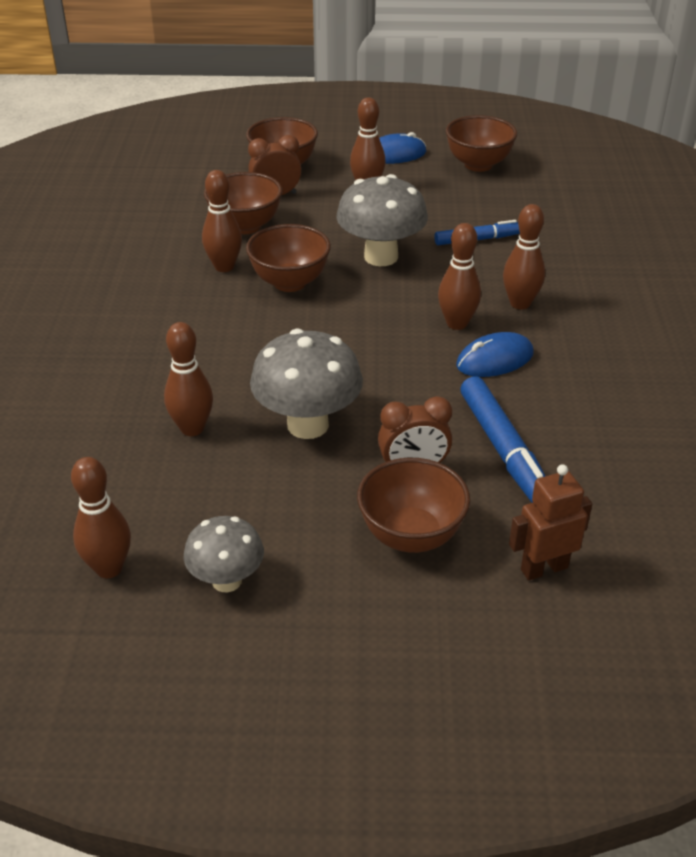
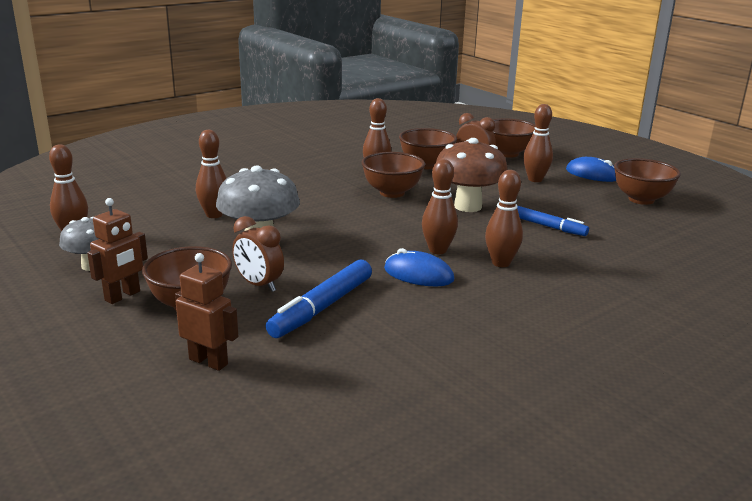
camera: 50 degrees right, 15 degrees down
(337, 581) = (123, 296): none -> brown robot
(381, 257) = (468, 206): grey mushroom -> brown mushroom

